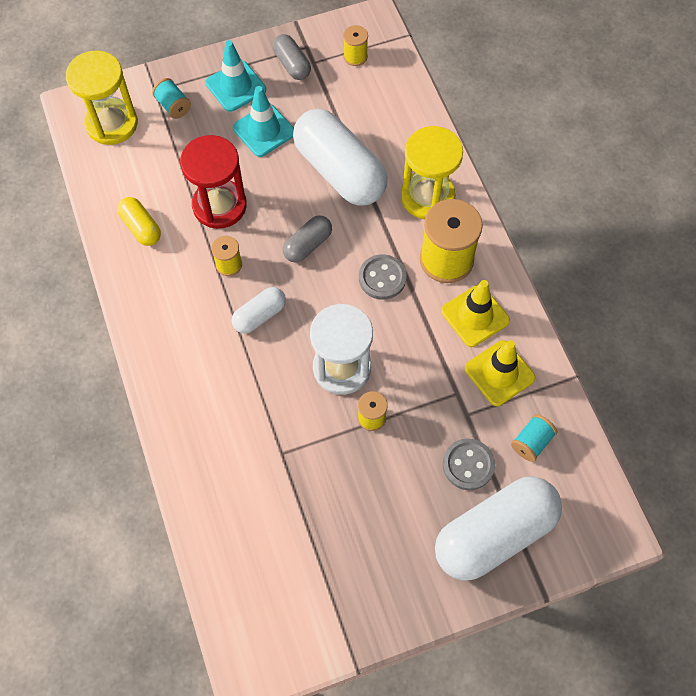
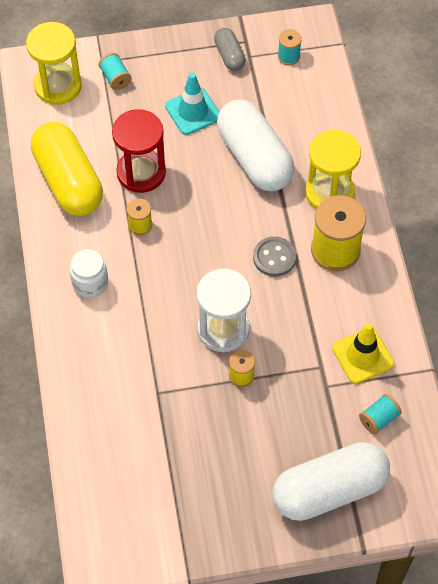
camera: 10 degrees right, 5 degrees down
(141, 227) = (68, 181): yellow capsule -> yellow capsule, size x2.06
(185, 339) = (90, 283): none -> white jar
(236, 86) = (175, 68): turquoise traffic cone -> none
(259, 315) = (159, 273): white capsule -> none
(308, 245) = (213, 218): grey capsule -> none
(355, 56) = (288, 56): yellow spool -> turquoise spool
(468, 465) = (318, 429): grey button -> none
(475, 316) = (351, 303): yellow traffic cone -> none

